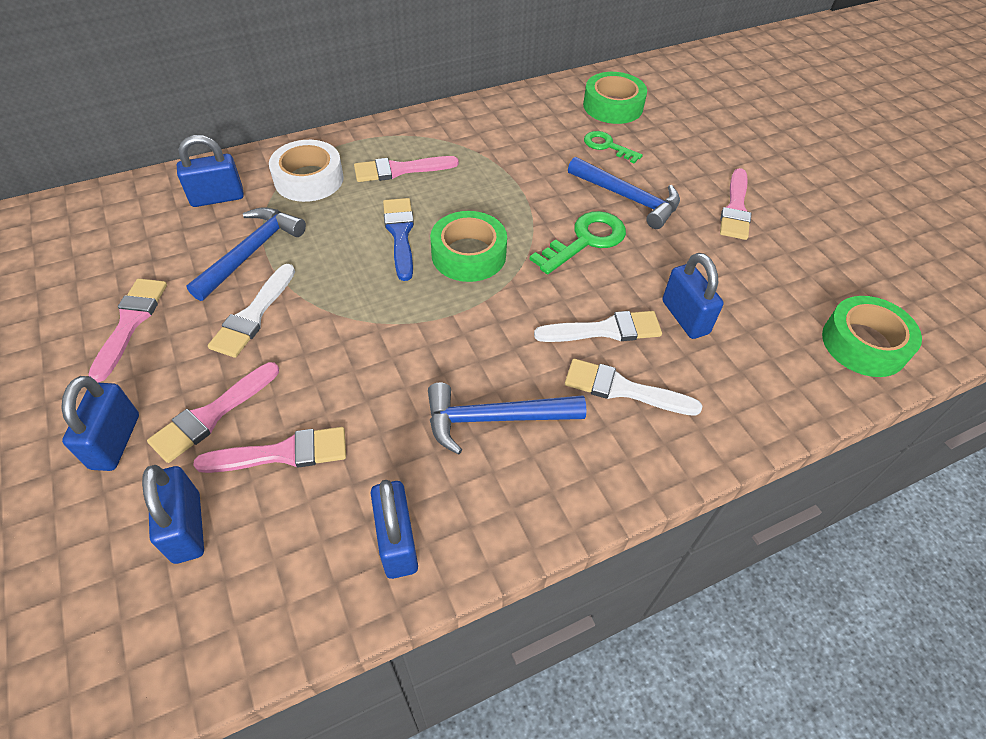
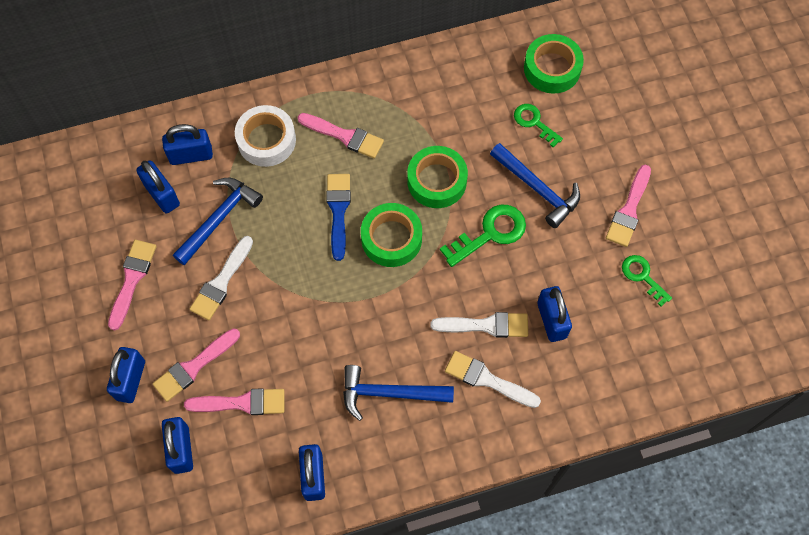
camera: 10 degrees right, 15 degrees up
(178, 235) = (162, 195): none -> blue padlock
(400, 170) = (344, 136): pink brush -> pink brush turned 150 degrees counterclockwise
(776, 265) = (642, 276): none -> green key
(864, 344) = (685, 361): green tape -> green tape (437, 181)

